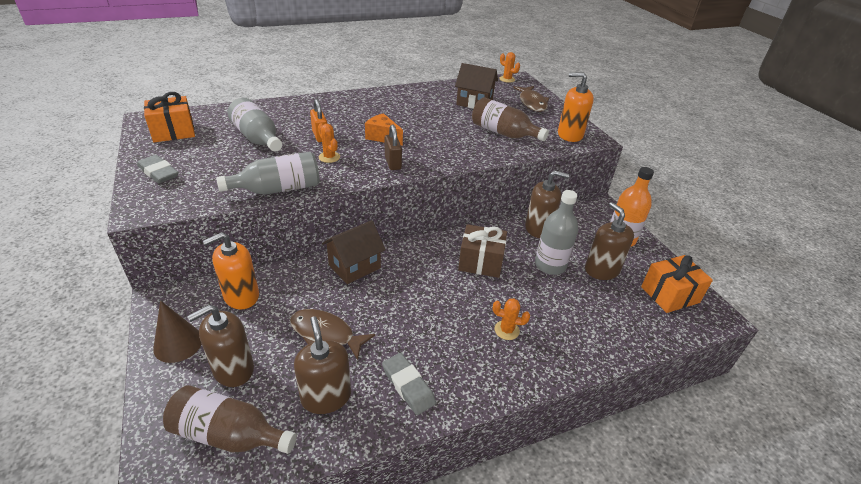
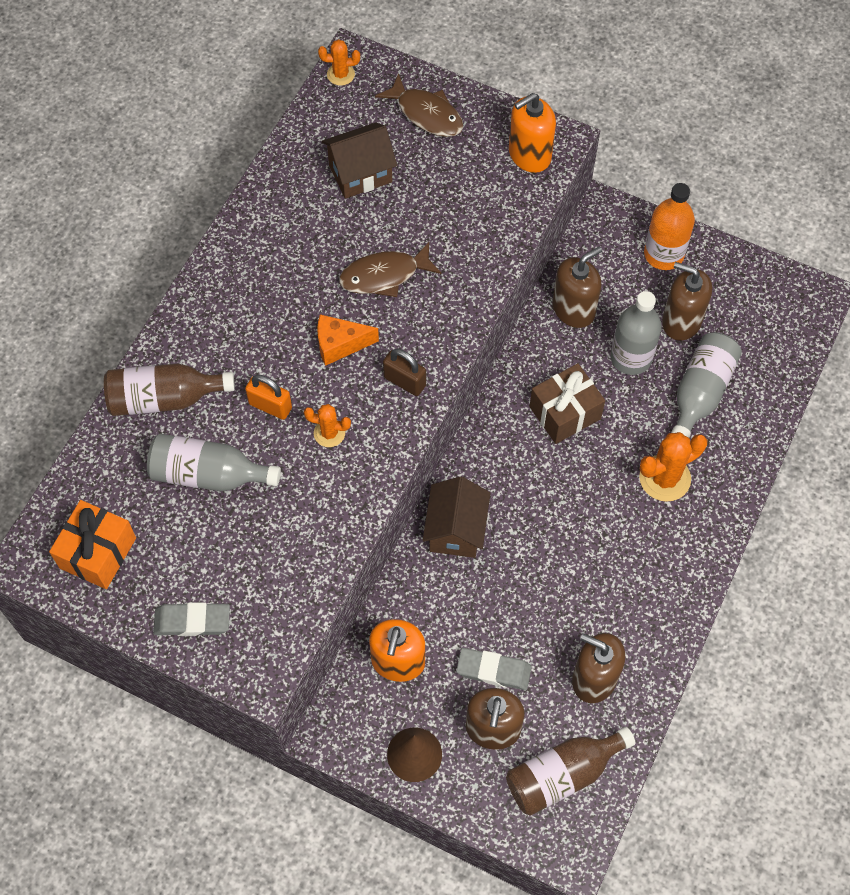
camera: 40 degrees left, 25 degrees up
(278, 189) = (346, 528): grey bottle -> grey bottle (700, 392)
(325, 334) = (523, 626): brown fish -> brown fish (384, 276)
(408, 386) = (644, 609): grey eraser -> grey eraser (493, 671)
(504, 133) = (458, 216): brown bottle -> brown bottle (164, 398)
(506, 330) = (665, 478): orange cactus -> orange cactus, size x1.72
(670, 294) = (762, 303): orange gift -> none

